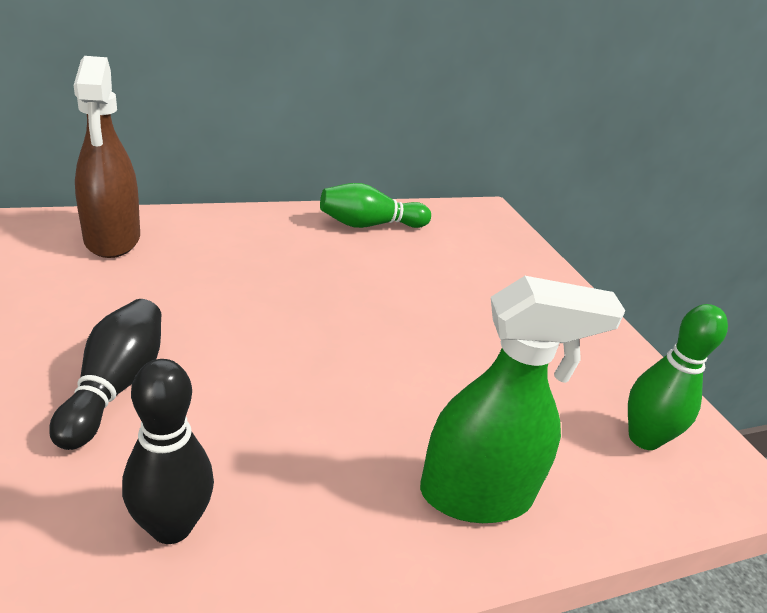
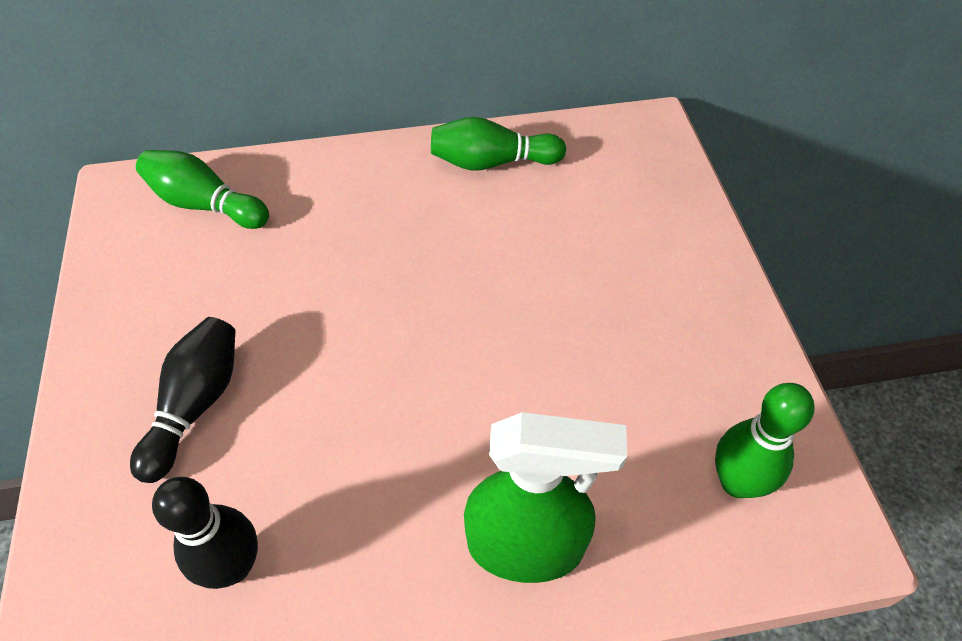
camera: 15 degrees right, 20 degrees up
(112, 239) = (205, 204): brown spray bottle -> green bowling pin

